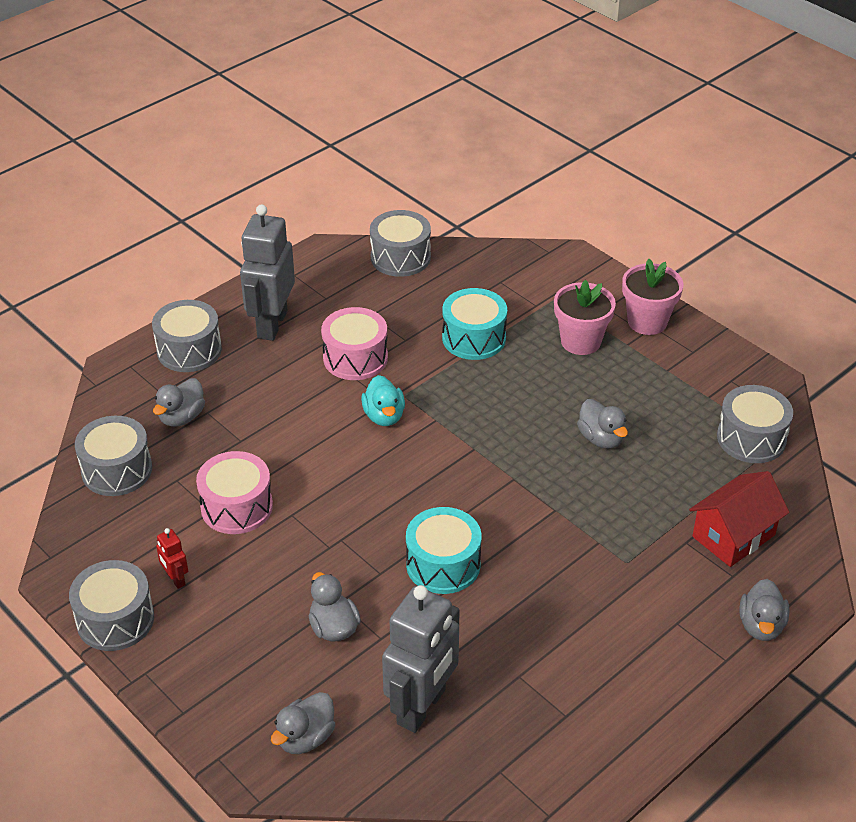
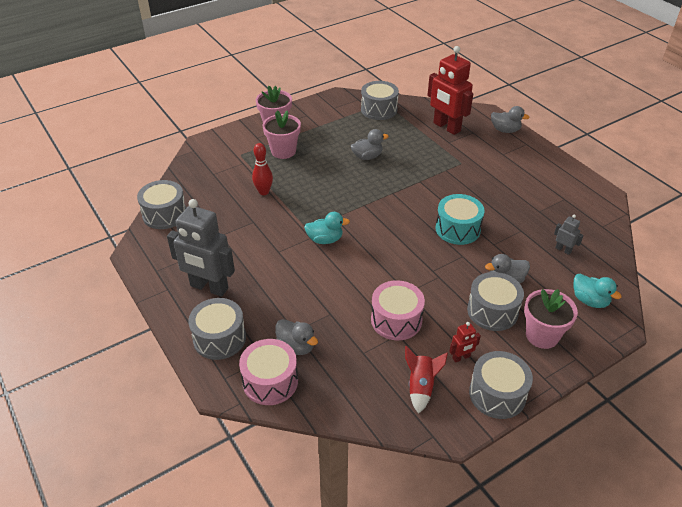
camera: 80 degrees left, 0 degrees up
(117, 470) = (345, 390): grey drum -> grey drum (492, 311)
(124, 540) = (421, 387): none -> red rocket
(224, 672) = (542, 335): none -> pink flower pot
(305, 738) = (589, 300): grey duck -> turquoise duck
(355, 358) = (263, 247): pink drum -> pink drum (270, 381)
(422, 707) = (563, 250): grey robot -> grey robot, size x0.44
(474, 338) = (264, 192): turquoise drum -> red bowling pin
(733, 536) = (446, 127): red house -> red robot

